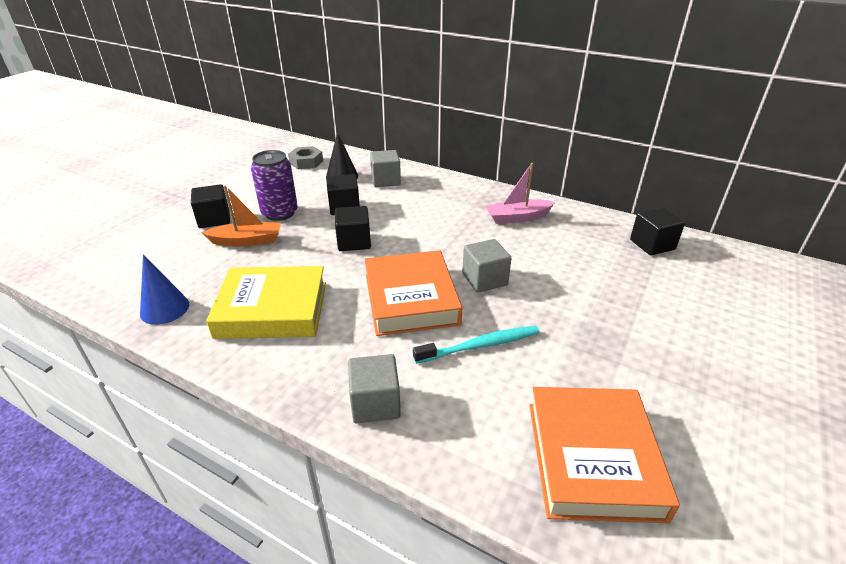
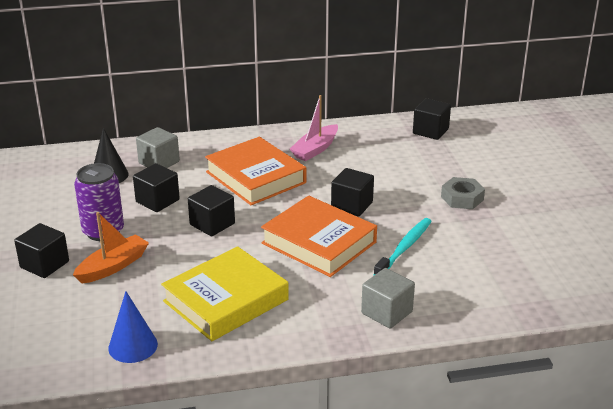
camera: 40 degrees left, 5 degrees down
(306, 162) = (47, 176): grey nut -> grey nut (462, 198)
(484, 279) = (352, 205): grey cube -> black cube
(593, 458) = (534, 271): orange book -> orange book (255, 177)

